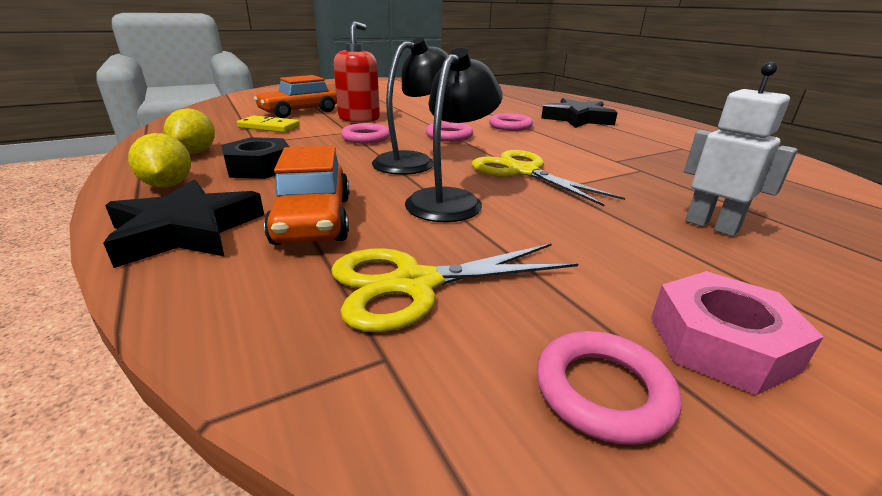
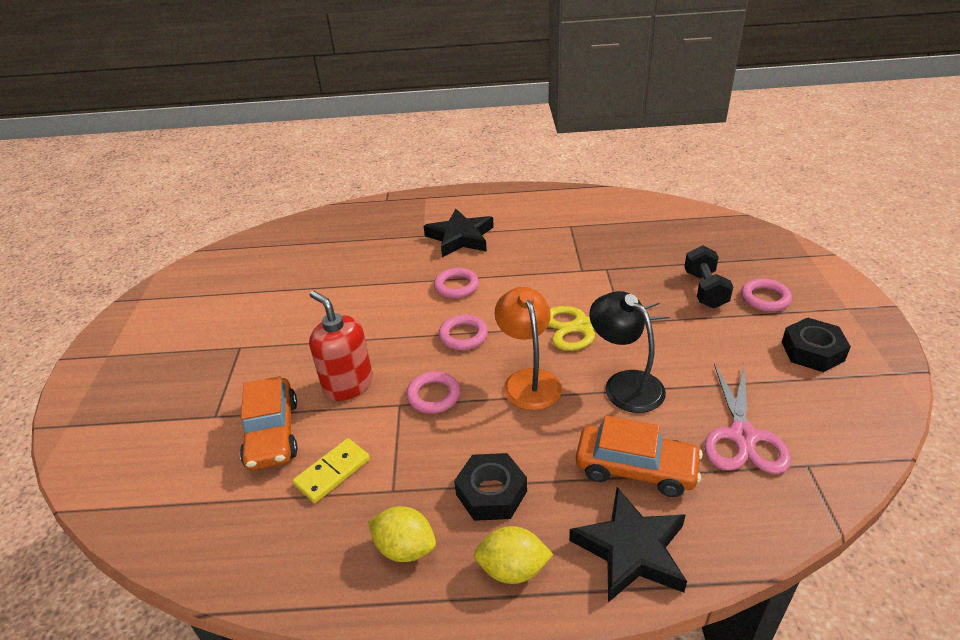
camera: 60 degrees left, 10 degrees up
(414, 161) = (528, 380): black lamp -> orange lamp
(414, 284) = (742, 436): yellow scissors -> pink scissors
(603, 391) = (838, 401): pink ring -> pink ring (765, 298)
(711, 226) = (705, 290): white robot -> black dumbbell
(721, 343) = (812, 351): pink nut -> black nut

